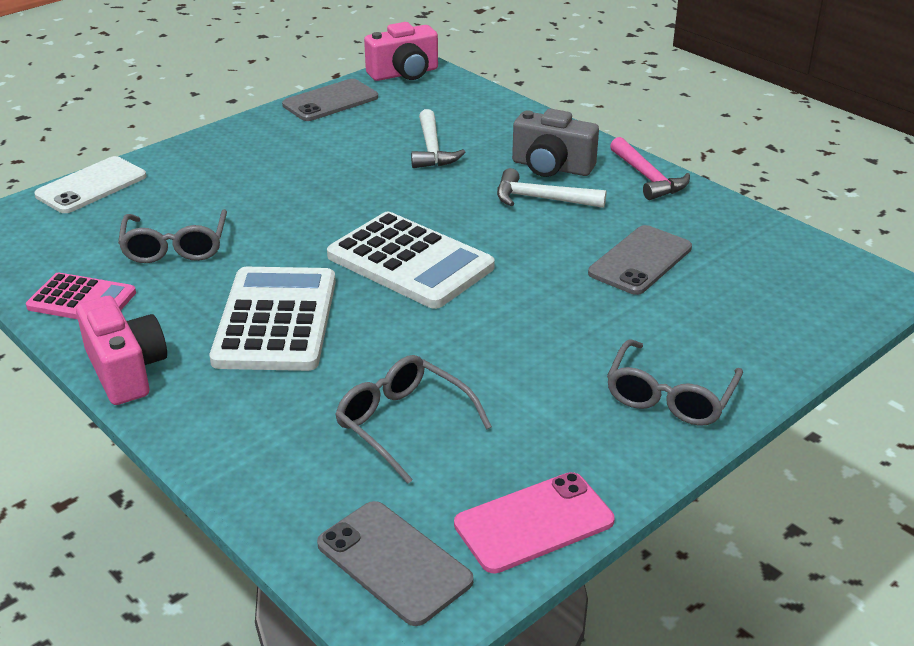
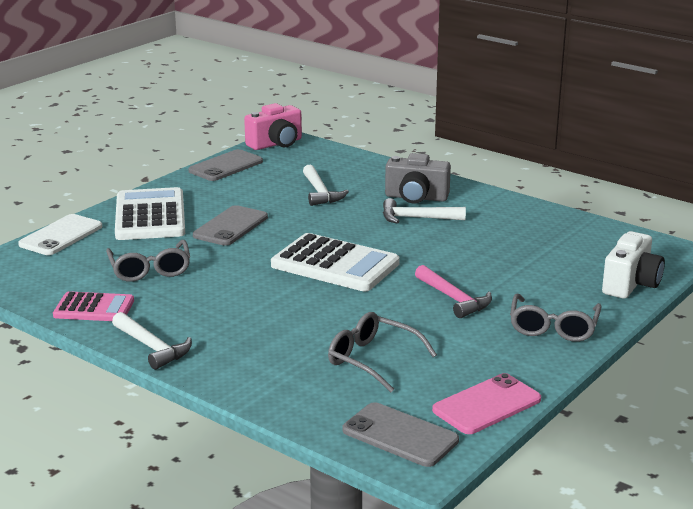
camera: 10 degrees left, 10 degrees down
(126, 370) = (152, 347): pink camera -> white hammer
(276, 320) = (250, 308): white calculator -> white calculator (150, 216)
(640, 260) = (503, 250): grey phone -> grey phone (230, 226)
(647, 178) = (490, 199): pink hammer -> pink hammer (453, 299)
(801, 334) = (631, 284): none -> white camera

